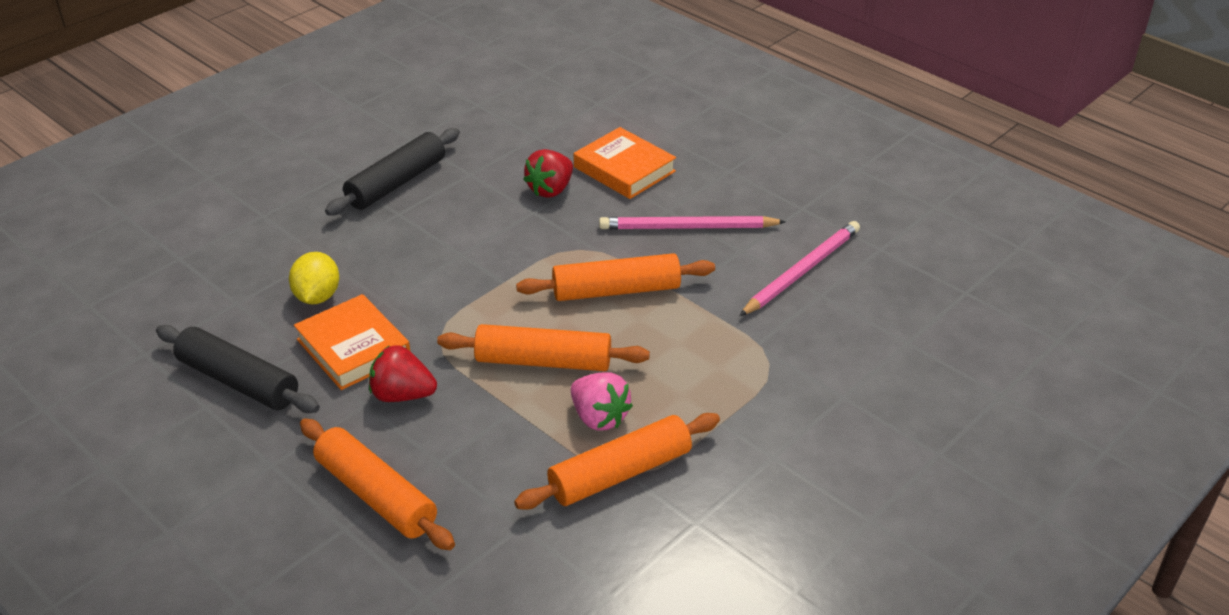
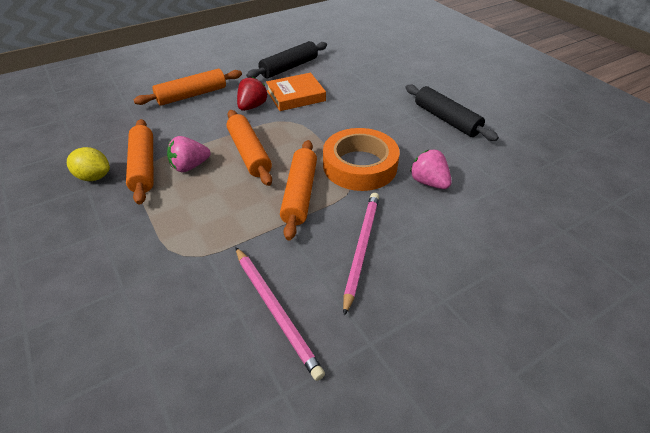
camera: 105 degrees right, 5 degrees up
(317, 296) = (342, 88): yellow lemon -> yellow lemon (94, 177)
(536, 248) = (360, 166): none -> orange tape
(543, 361) = (249, 153): orange rolling pin -> orange rolling pin turned 45 degrees counterclockwise
(550, 190) = (428, 182): red strawberry -> pink strawberry
(624, 169) = (452, 227): orange book -> none

